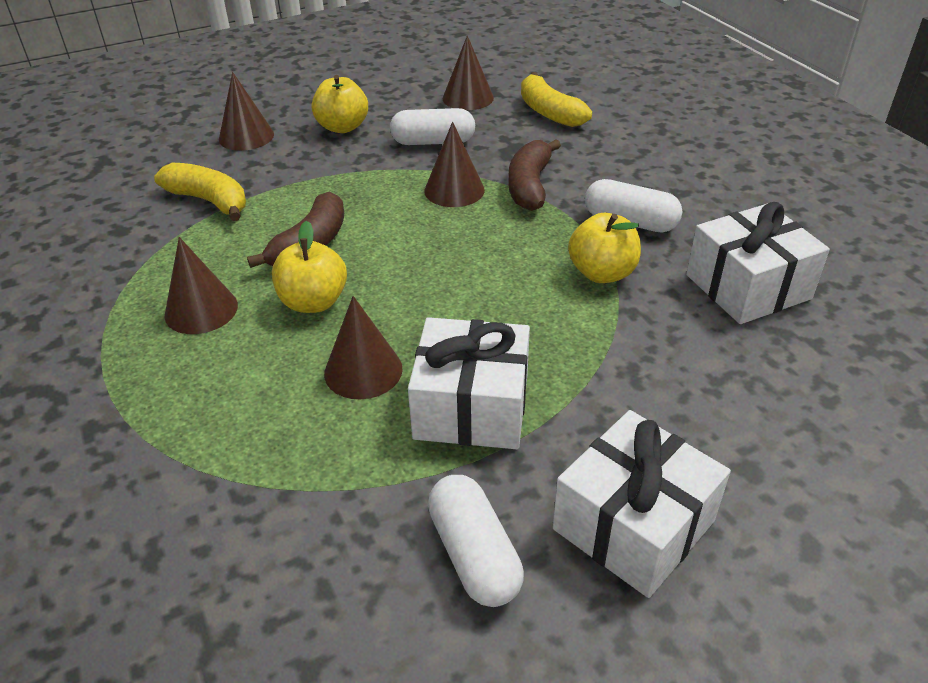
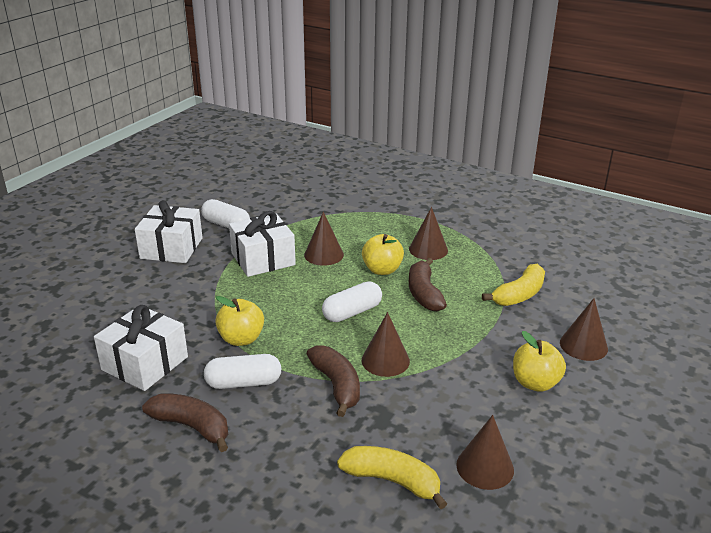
camera: 145 degrees right, 10 degrees down
(209, 201) = (519, 295): yellow banana -> yellow banana turned 45 degrees counterclockwise
(433, 142) = (450, 398): white capsule -> white capsule (352, 312)
(709, 201) = (191, 426): none -> brown banana

